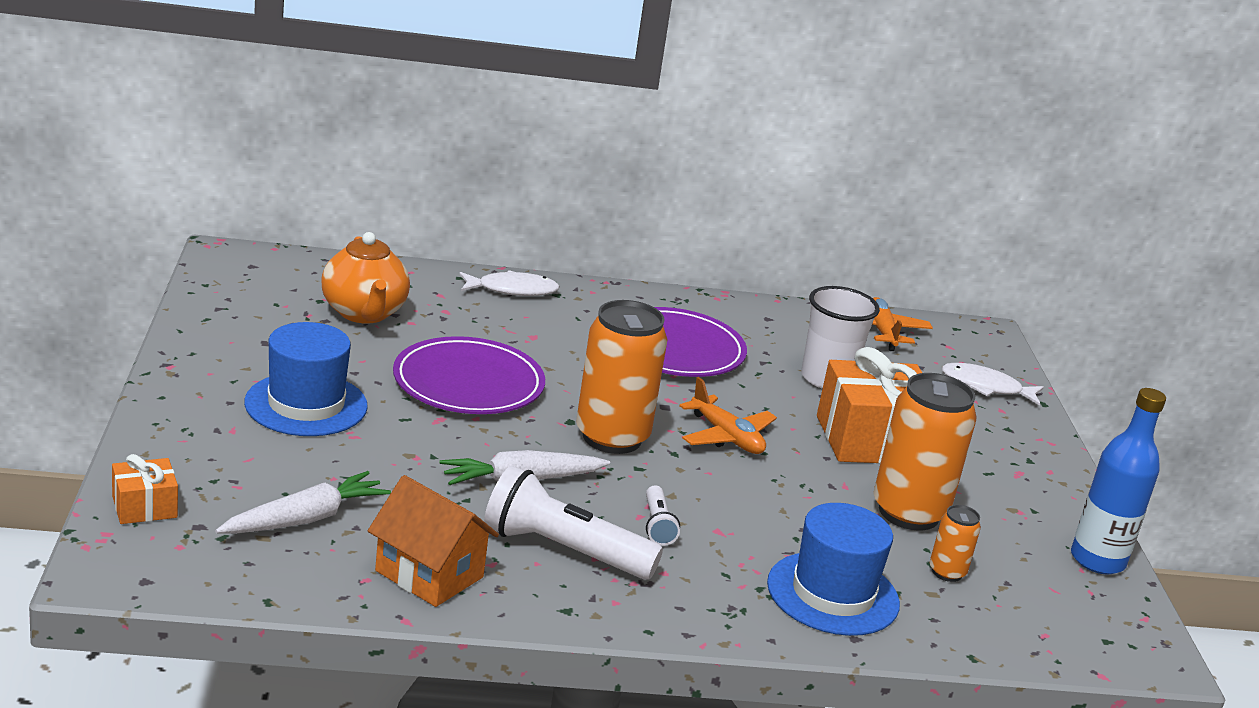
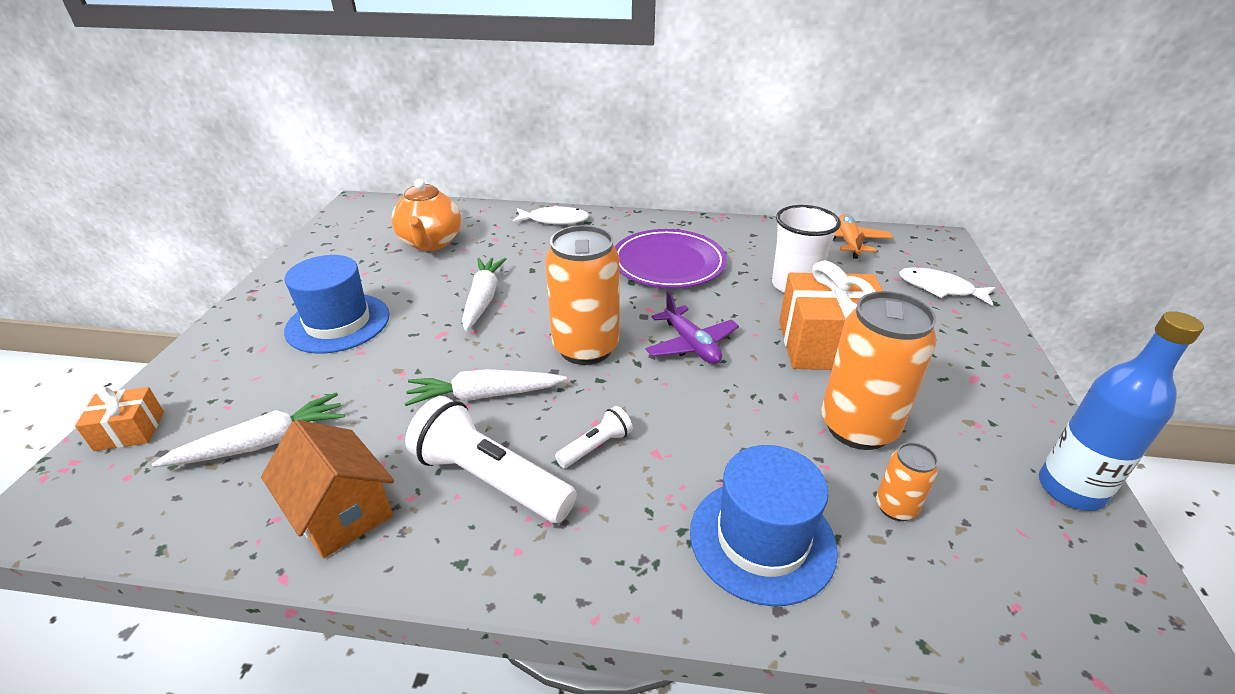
camera: 15 degrees right, 10 degrees up
(468, 383) = (483, 299): purple plate -> white carrot
(657, 525) = (596, 447): white flashlight -> white flashlight turned 135 degrees counterclockwise
(726, 437) = (691, 345): orange plane -> purple plane

